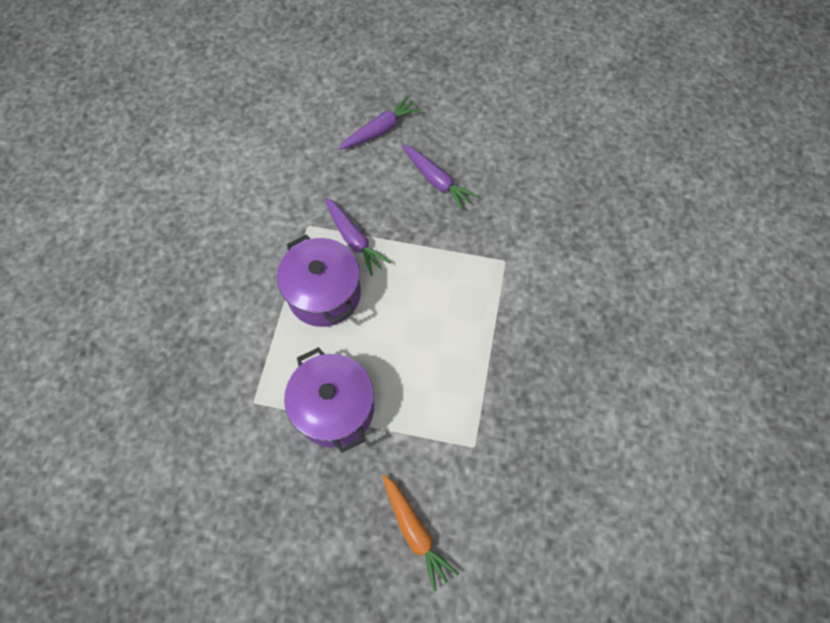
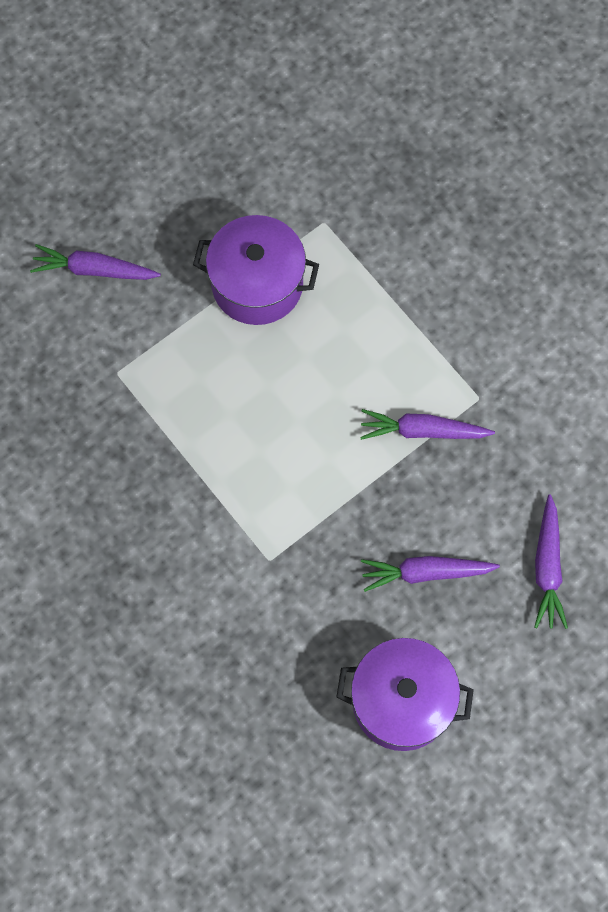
camera: 130 degrees right, 5 degrees up
(324, 294) = (383, 357): purple pot -> purple pot (401, 701)
(415, 531) = (94, 270): orange carrot -> purple carrot

